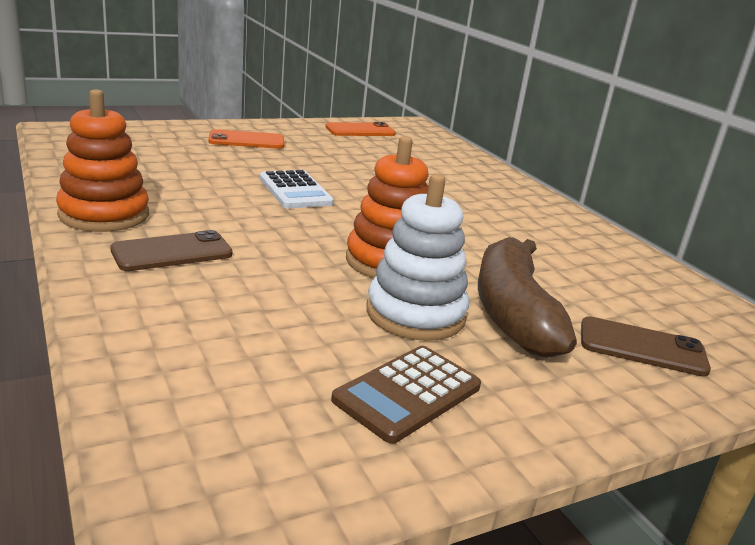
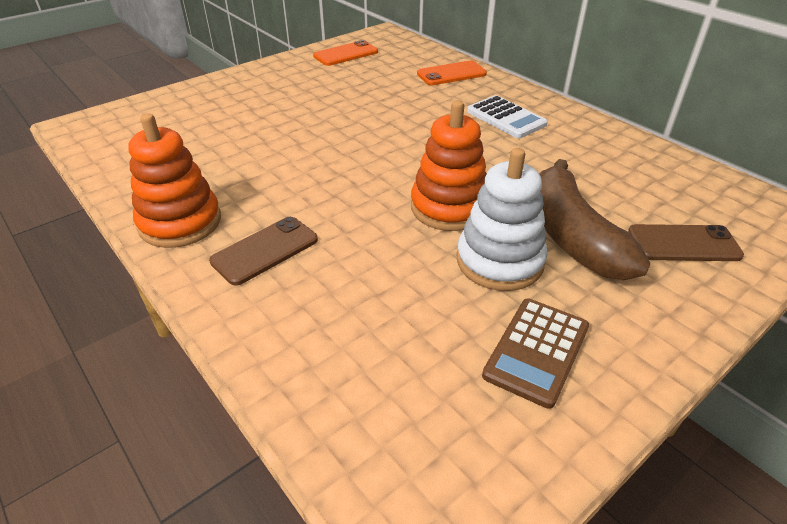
camera: 10 degrees left, 15 degrees up
(246, 140) = (254, 93): orange phone -> orange phone (451, 74)
(295, 191) = (329, 145): white calculator -> white calculator (506, 118)

